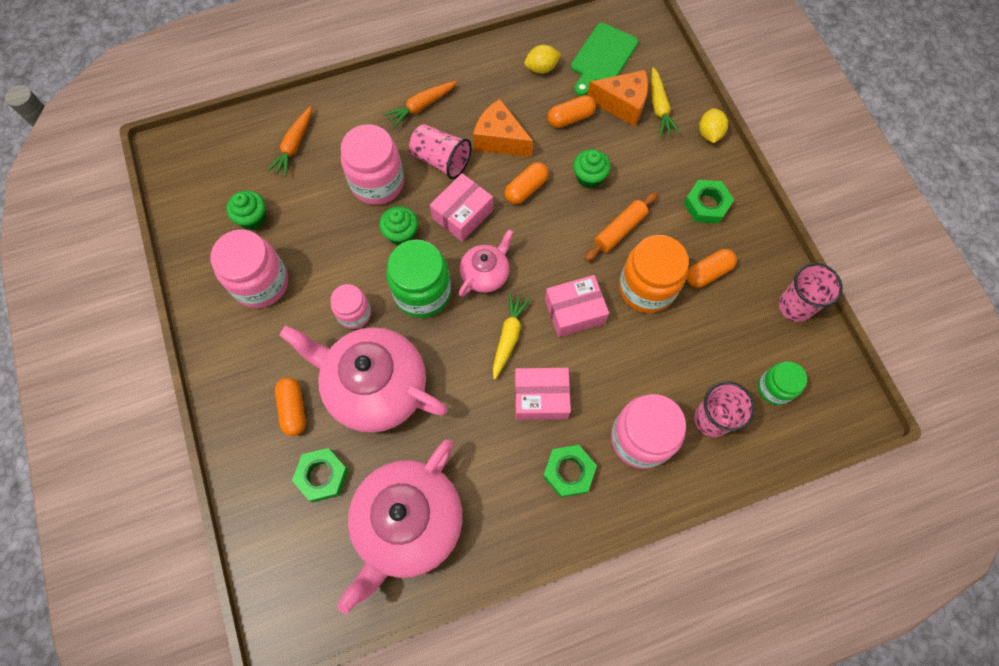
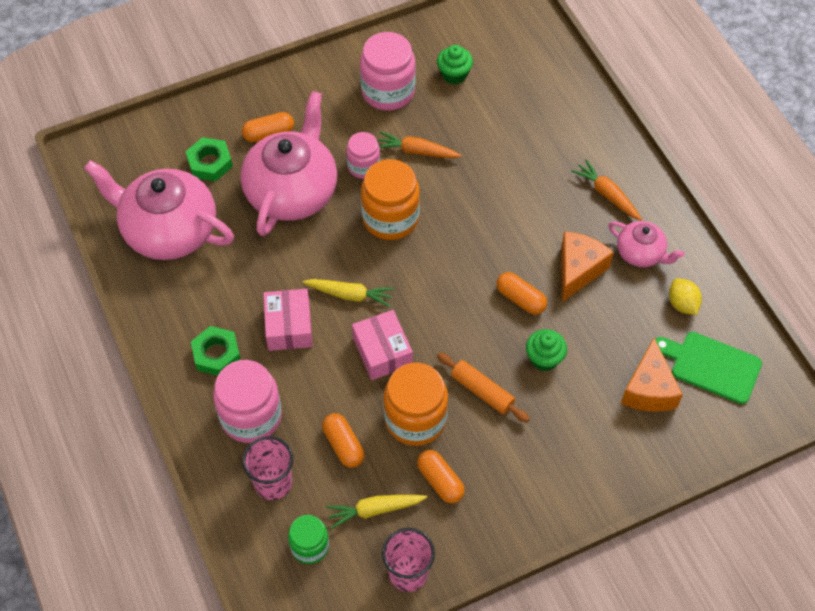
camera: 85 degrees right, 10 degrees down
(294, 146) = (539, 94): orange carrot -> orange carrot (416, 151)
(377, 183) = (508, 167): pink jar -> none
(401, 234) = (452, 194): green cupcake -> none
(422, 292) = (390, 218): green jar -> orange jar
(441, 160) = (543, 219): pink cup -> none
(462, 214) = (482, 244): pink box -> none
(485, 274) = (416, 270): pink teapot -> pink teapot (641, 253)
(570, 118) = (619, 337): orange capsule -> orange capsule (343, 445)
(659, 108) = (652, 429): yellow carrot -> yellow carrot (375, 510)
(706, 205) = (527, 480): green nut -> none
(709, 133) = (625, 485): yellow lemon -> none

